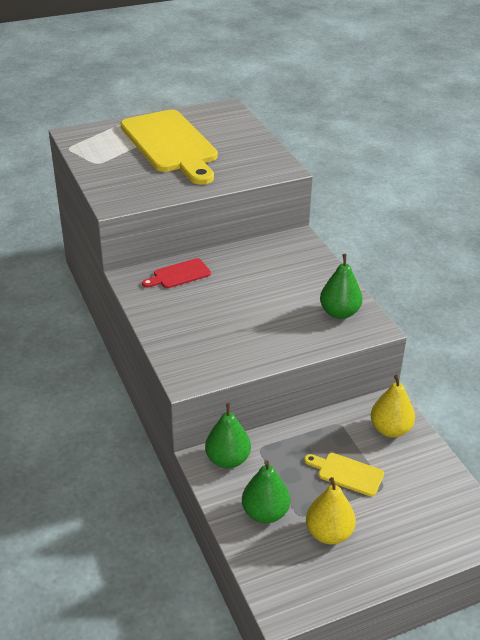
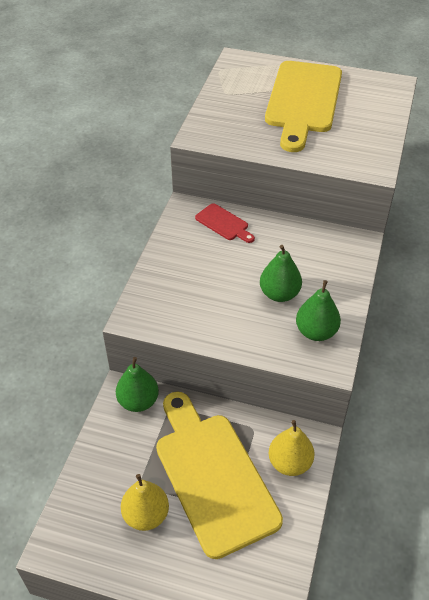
camera: 40 degrees right, 10 degrees up
(179, 274) = (224, 223): red cutting board -> red cutting board turned 150 degrees counterclockwise
(265, 513) = (119, 463): green pear -> green pear (279, 294)
(347, 473) = (213, 476): yellow cutting board -> yellow cutting board, size x2.32

